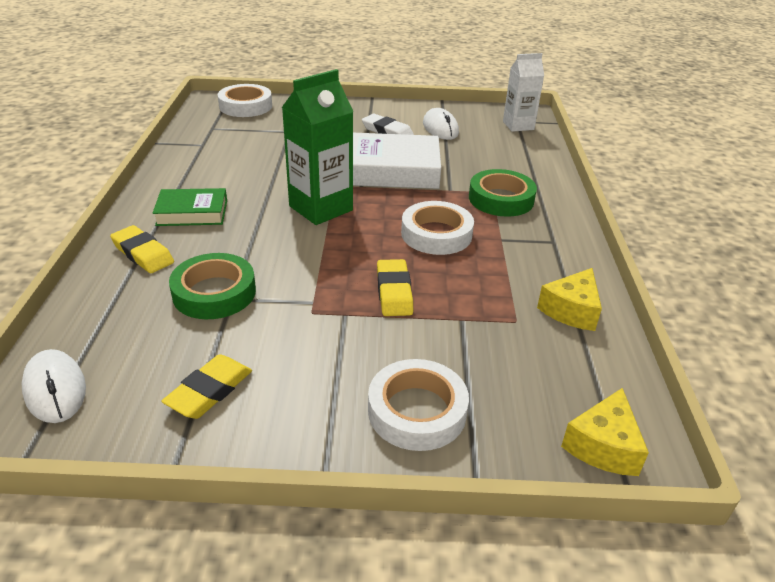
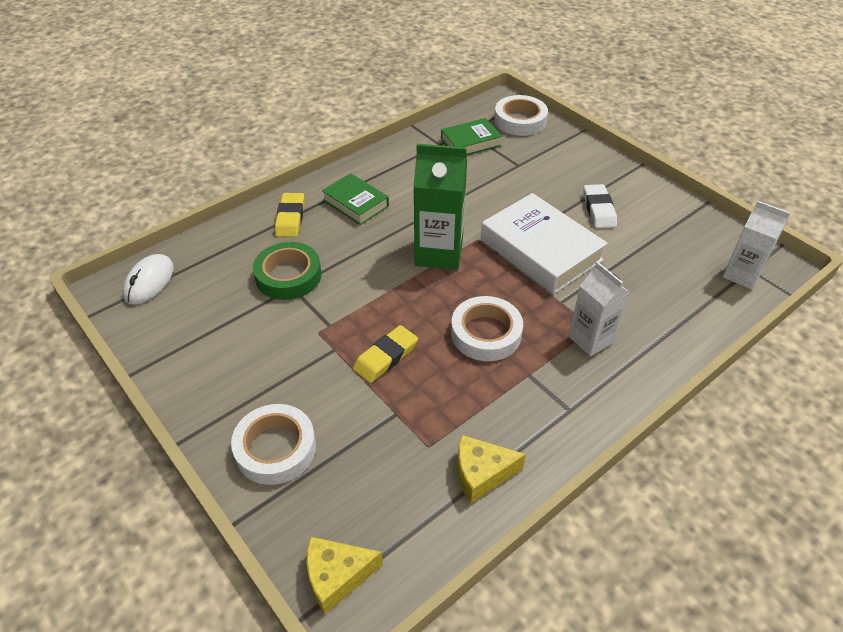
camera: 50 degrees right, 10 degrees up
(209, 391) = (203, 341): yellow eraser -> none
(228, 133) = (470, 142): none -> green book
(440, 128) = (654, 233): white mouse -> none
(501, 199) = (590, 339): green tape -> white carton

